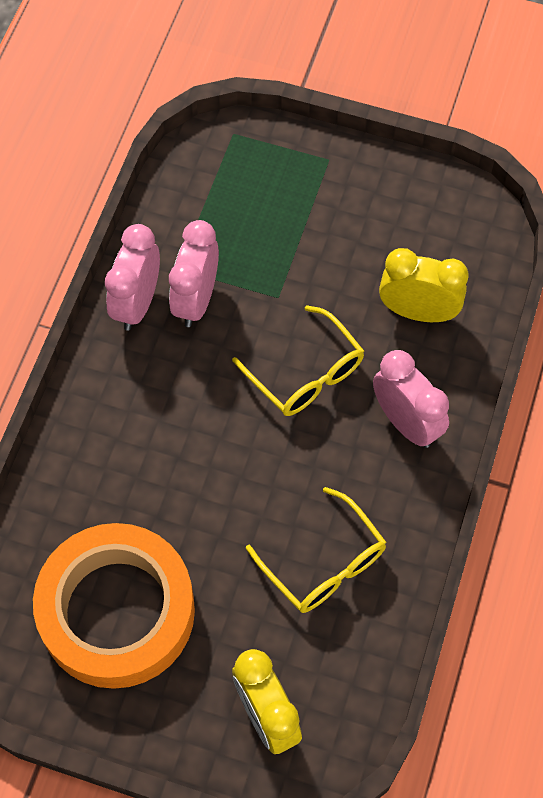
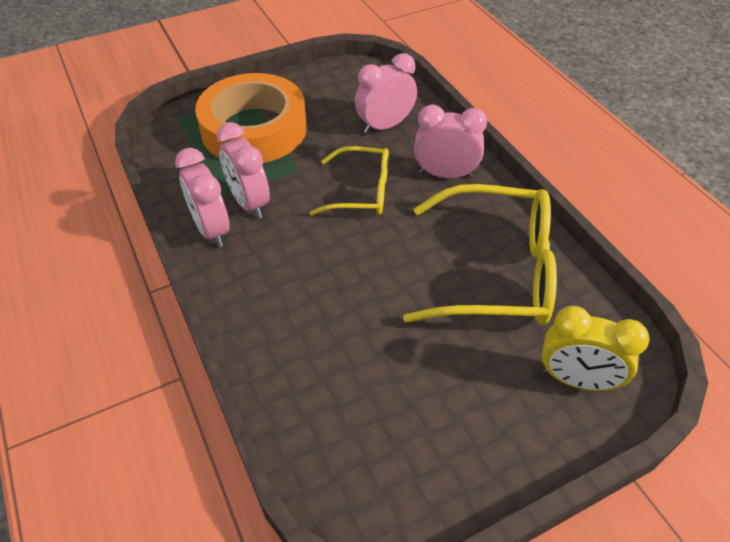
camera: 45 degrees left, 15 degrees down
(117, 611) = (409, 407): orange tape -> orange tape (254, 129)
(323, 562) = (494, 271): yellow glasses -> yellow glasses, size x1.69
(418, 311) = (385, 126): yellow clock -> pink clock

